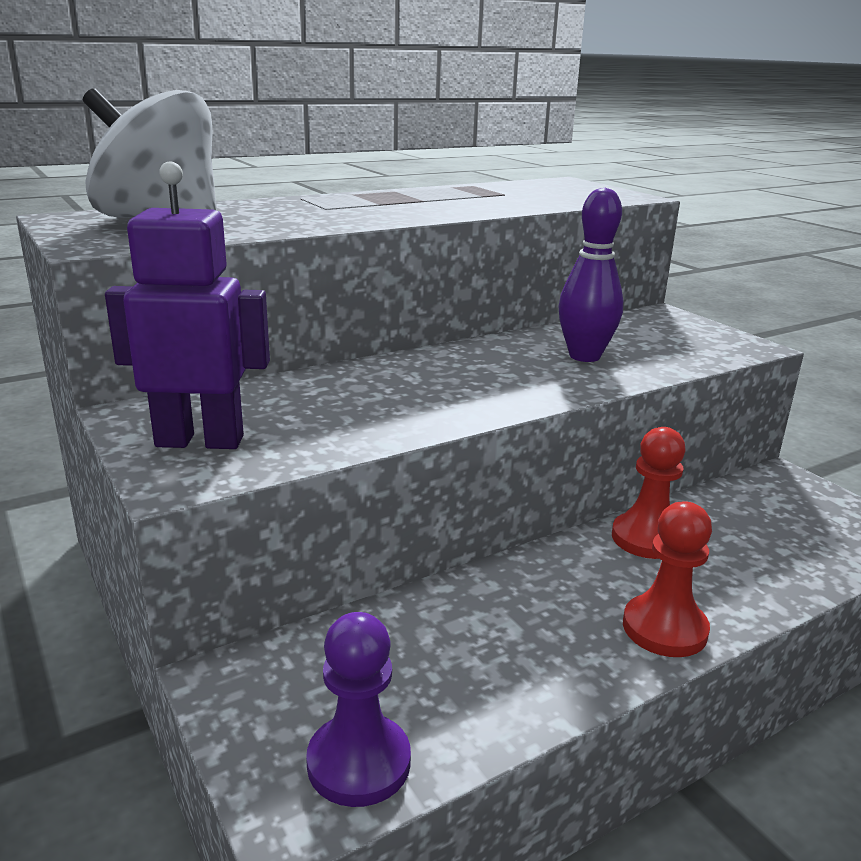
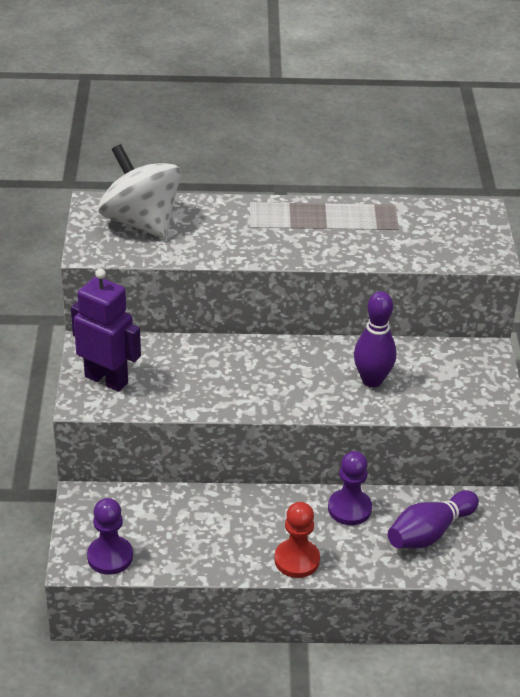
camera: 30 degrees right, 15 degrees up
(647, 538) = (349, 508): red pawn -> purple pawn
(768, 529) = (429, 532): none -> purple bowling pin

